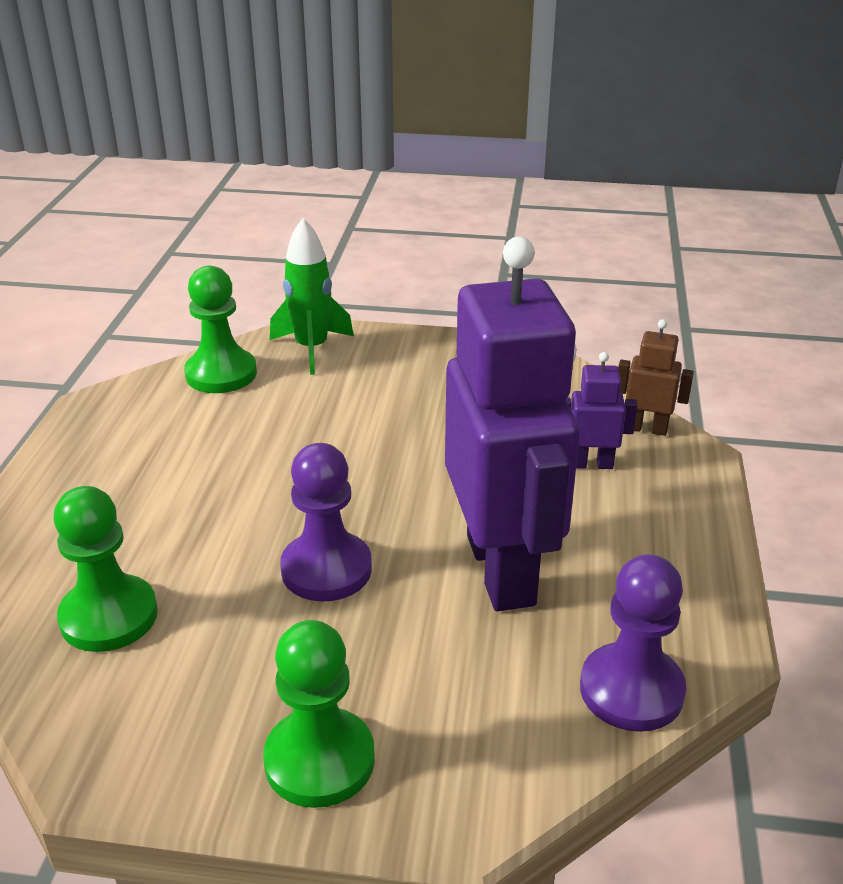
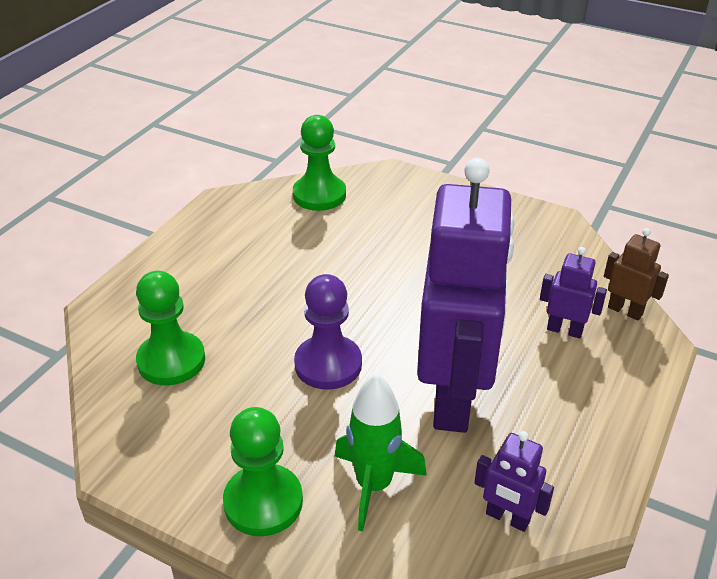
camera: 20 degrees right, 5 degrees up
(312, 349) = (393, 188): green rocket -> green rocket (374, 485)
(631, 690) = (507, 518): purple pawn -> purple robot

